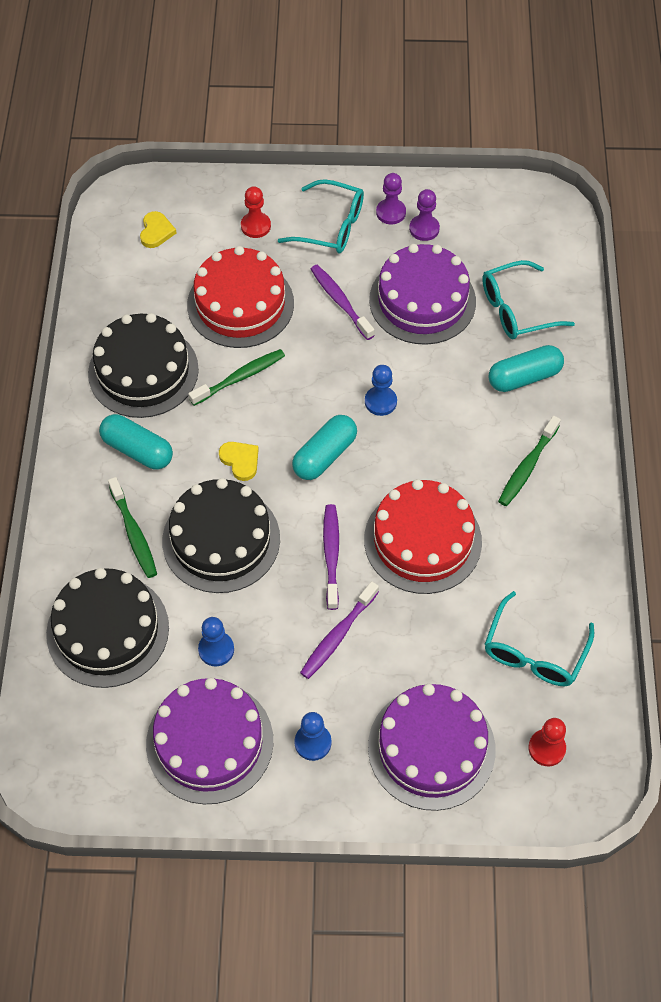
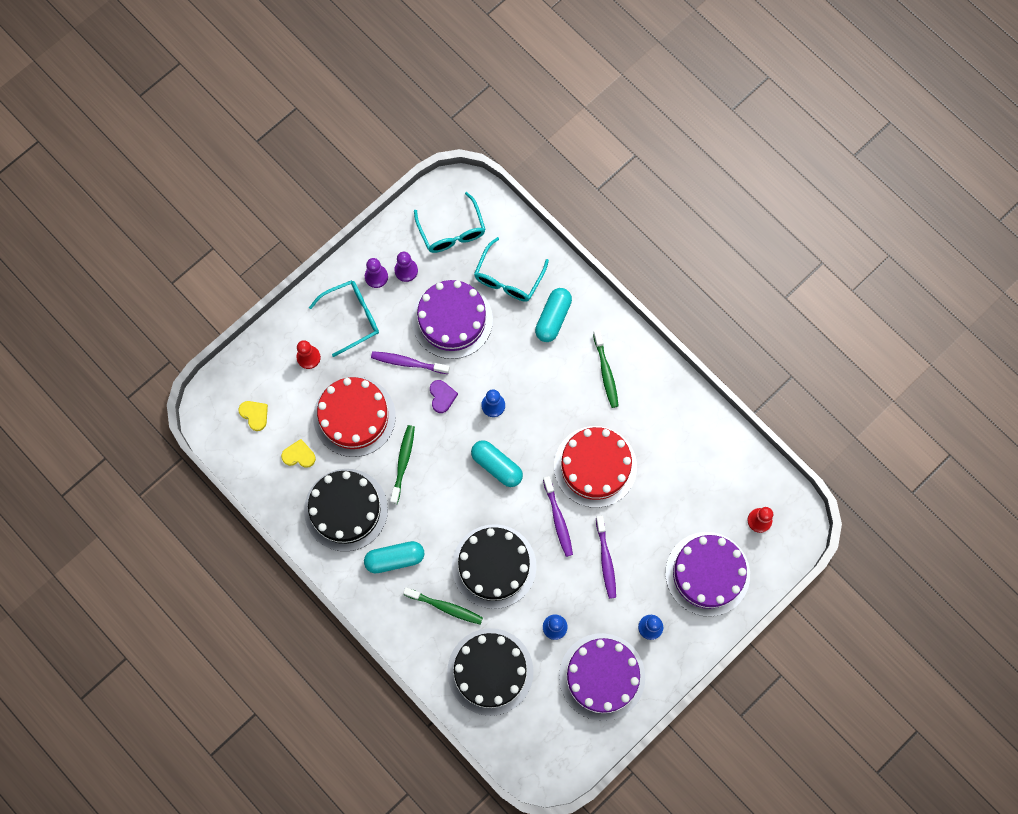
camera: 45 degrees left, 15 degrees up
(240, 461) = (456, 512): yellow heart -> yellow heart (299, 455)
(325, 455) = (497, 466): turquoise capsule -> turquoise capsule turned 45 degrees counterclockwise
(331, 555) = (558, 519): purple toothbrush -> purple toothbrush turned 150 degrees counterclockwise
(340, 354) = (442, 396): none -> purple heart
(534, 652) = (707, 475): turquoise glasses -> turquoise glasses (452, 231)

